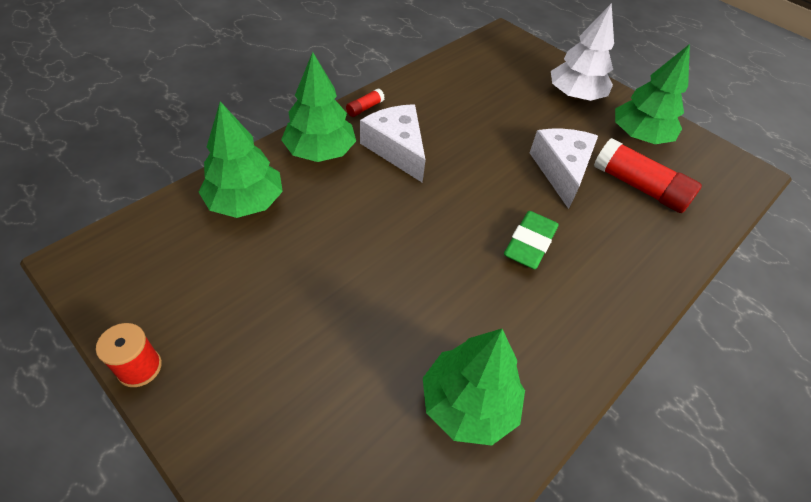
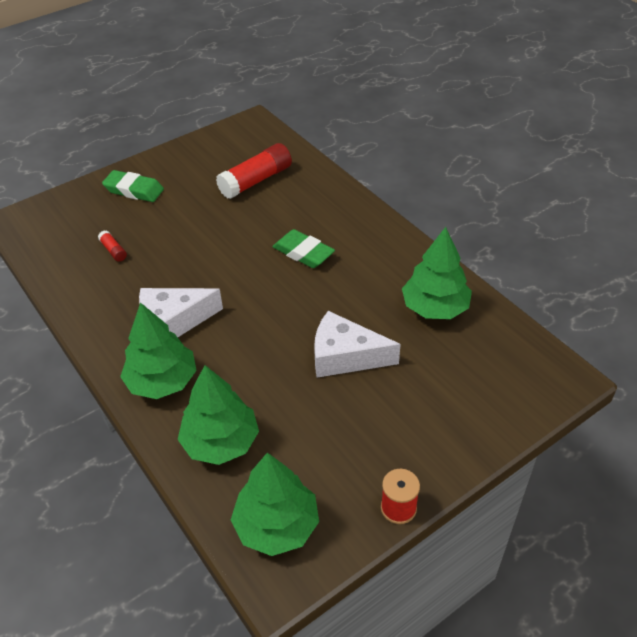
camera: 75 degrees left, 5 degrees down
(365, 108) = (104, 342): red glue stick -> red glue stick (113, 251)
(561, 170) = (228, 219): white cheese -> white cheese (345, 356)
(575, 95) = (134, 190): white tree -> green eraser
(639, 136) = (199, 166): green tree -> green tree (277, 525)

